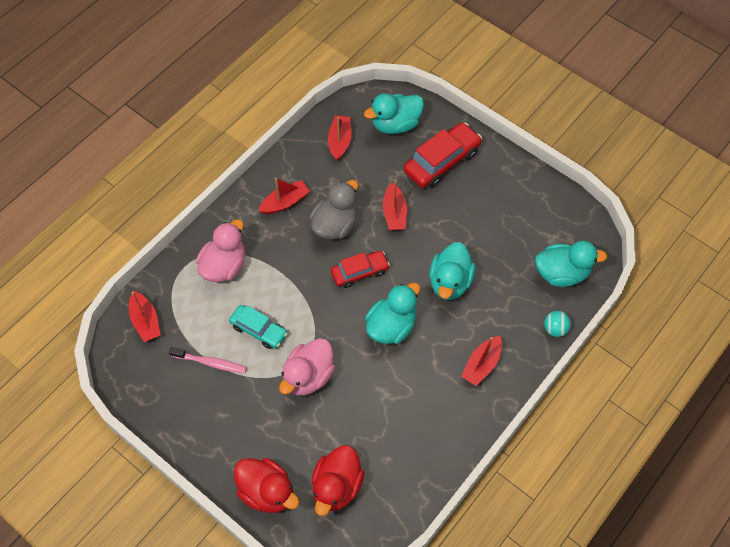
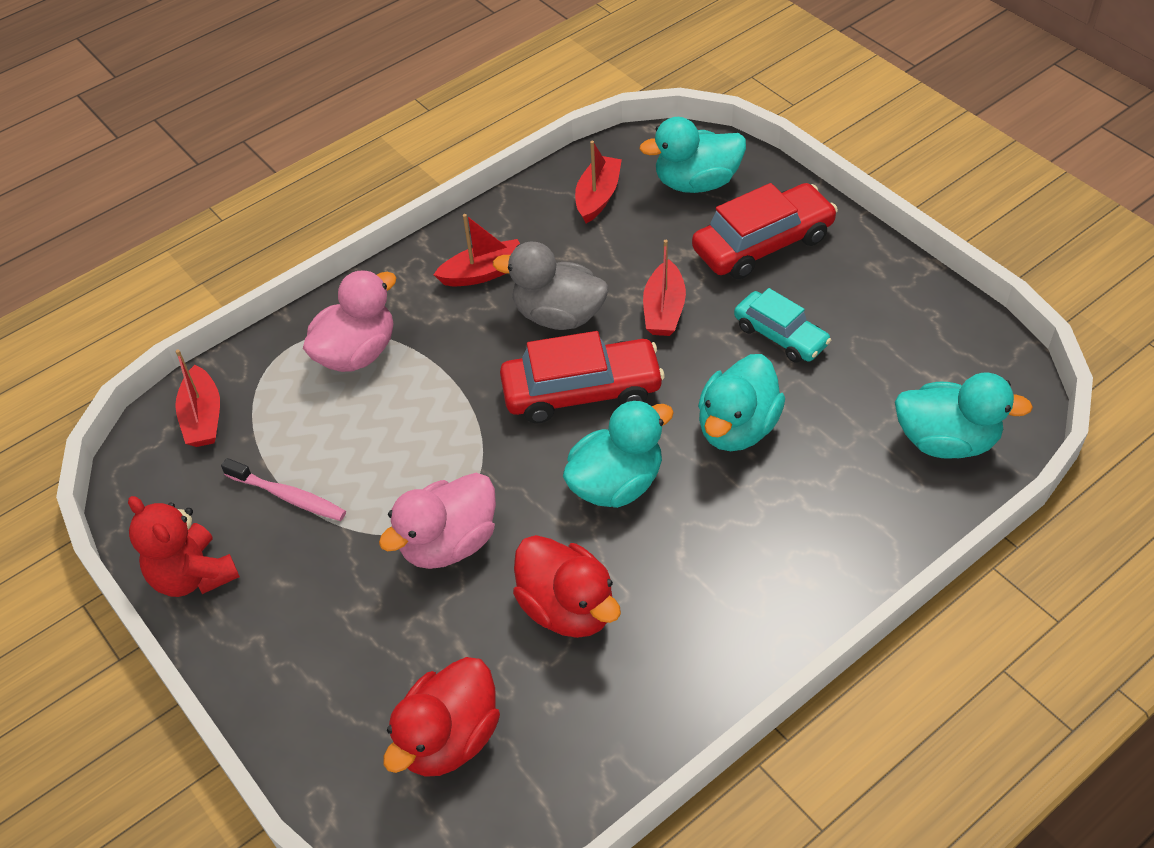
camera: 15 degrees right, 10 degrees down
(171, 419) = (193, 575): none -> red teddy bear
(258, 330) = (384, 457): turquoise car -> turquoise car (780, 335)
(267, 492) = (321, 725): red duck -> red duck (567, 608)
(335, 225) = (558, 315): grey duck -> grey duck turned 120 degrees counterclockwise
(360, 272) = (582, 391): red car -> red car, size x1.56
(481, 365) = (767, 570): red boat -> none
(555, 329) = (917, 530): turquoise ball -> none

